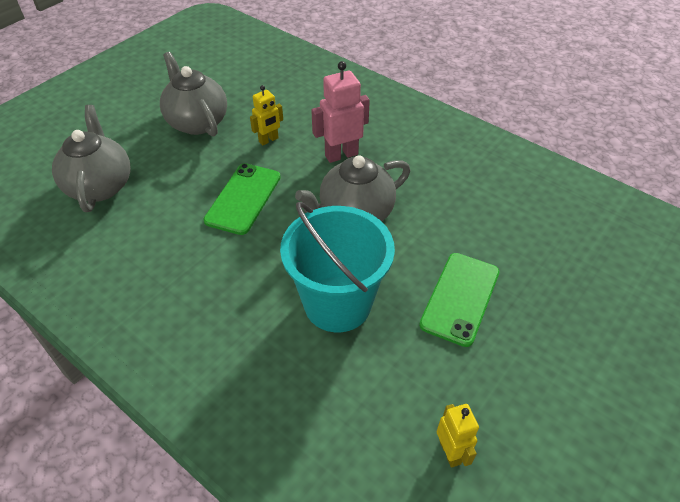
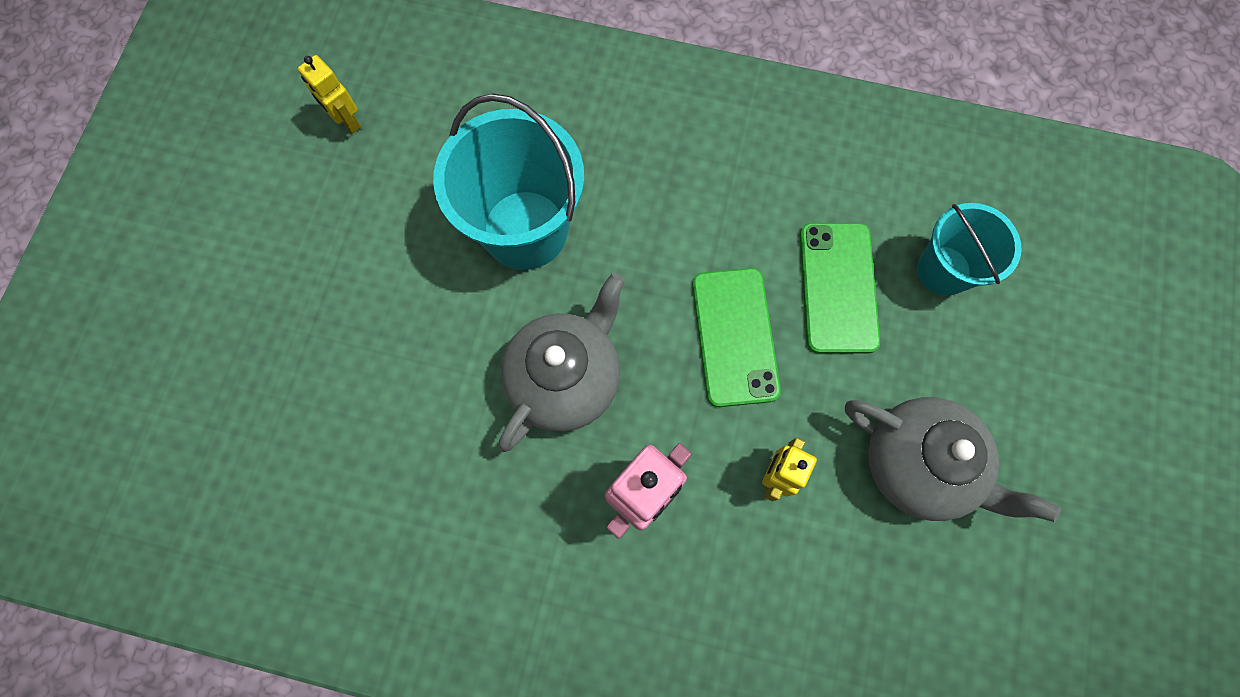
camera: 155 degrees right, 25 degrees up
(100, 186) = (943, 270): grey teapot -> turquoise bucket
(460, 298) = (380, 299): green phone -> green phone (838, 287)

